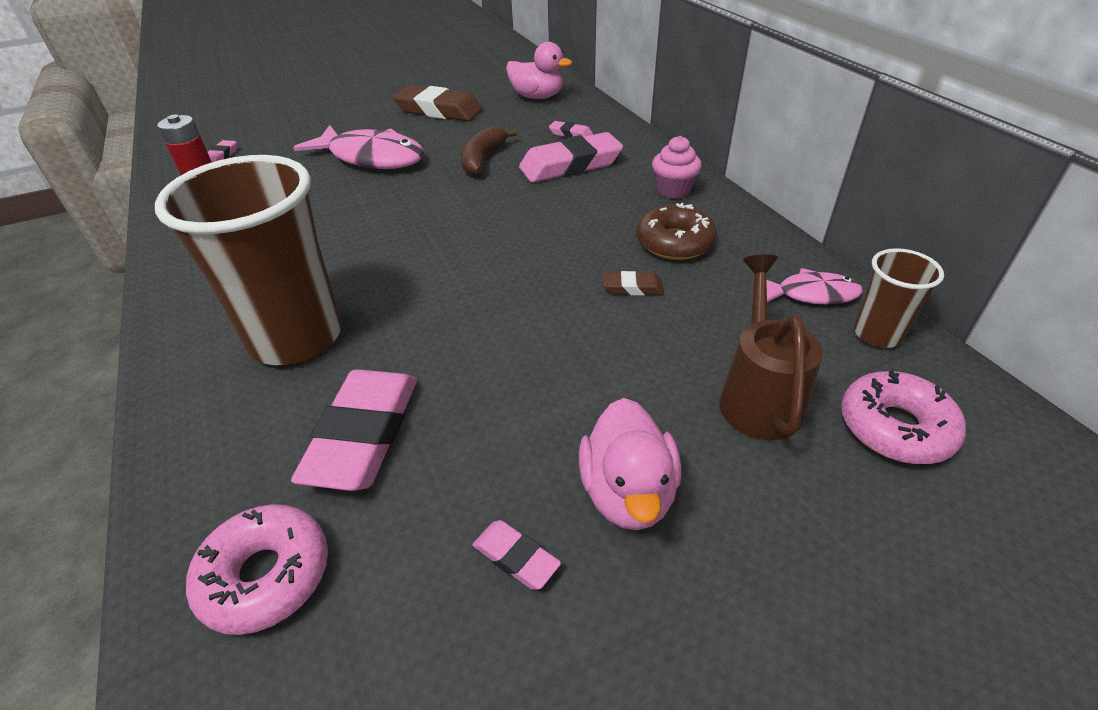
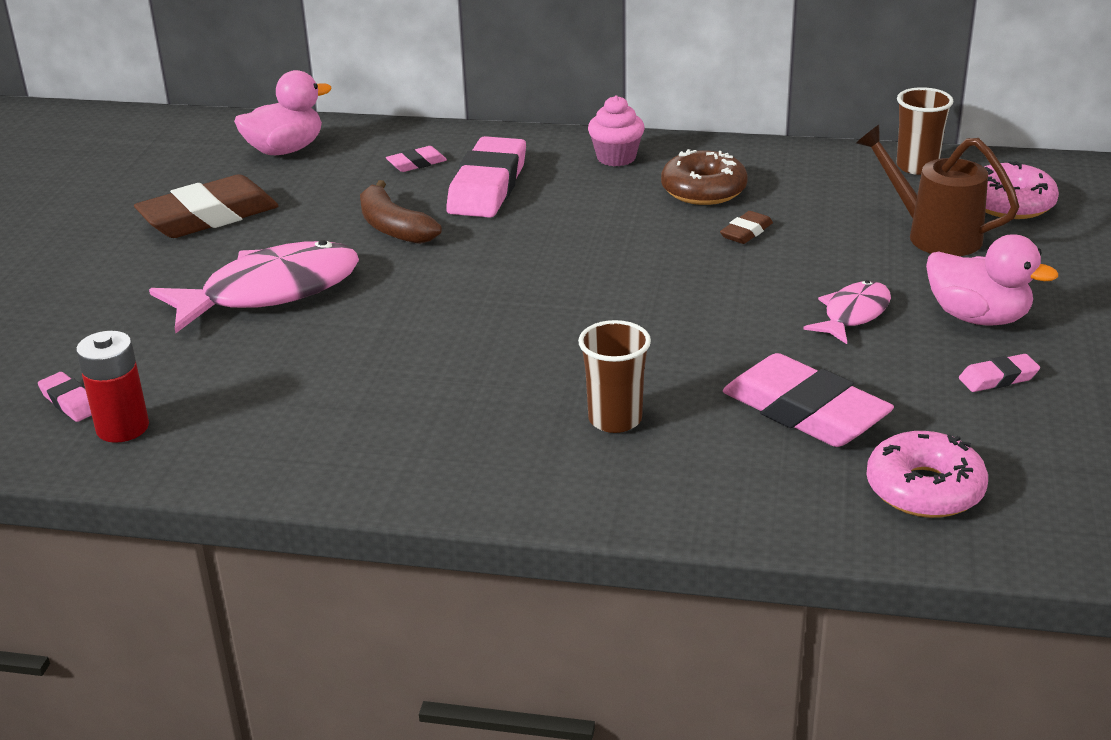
camera: 55 degrees left, 10 degrees down
(296, 338) = (615, 419): brown cup -> brown cup, size x0.48
(811, 294) = (845, 168): pink fish -> pink fish (853, 314)

